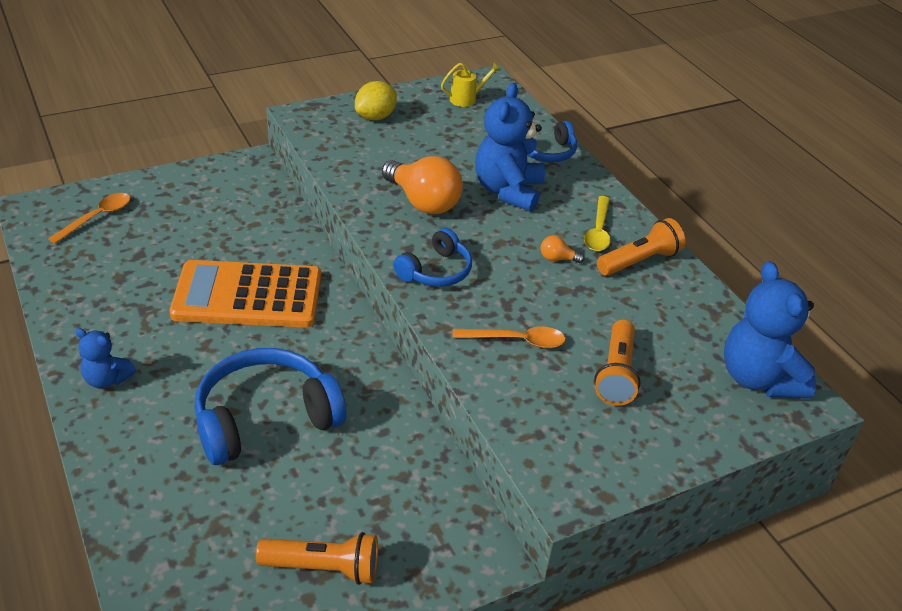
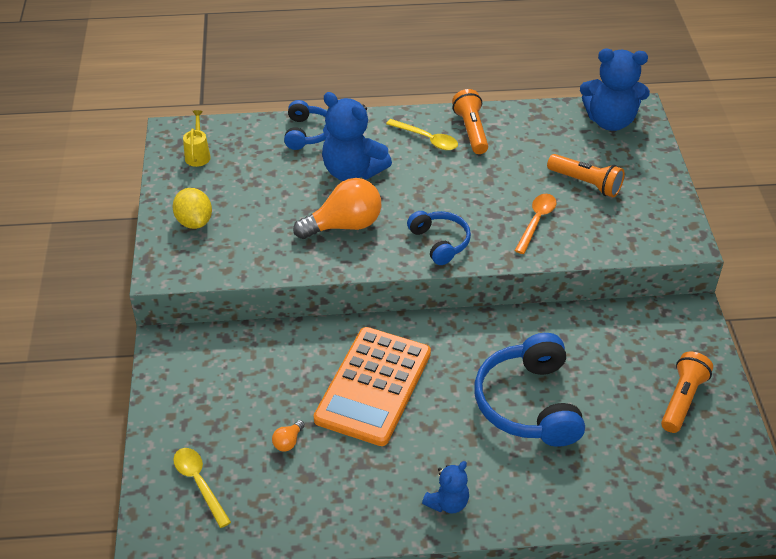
camera: 65 degrees left, 5 degrees up
(97, 217) = (199, 483): orange spoon -> yellow spoon
(557, 259) = (451, 171): orange light bulb -> orange light bulb (288, 442)

